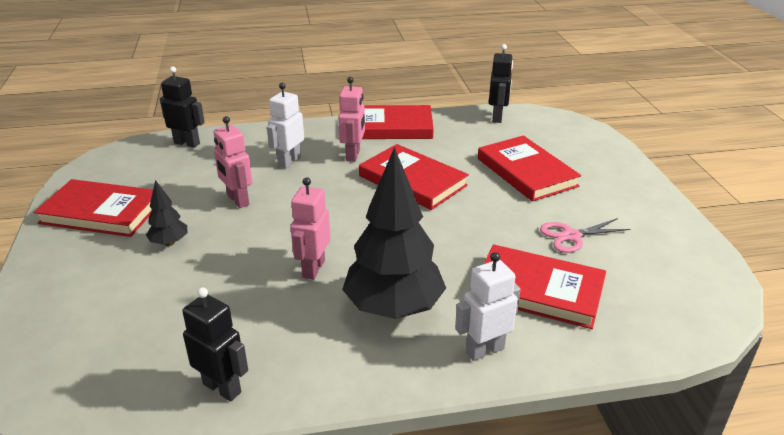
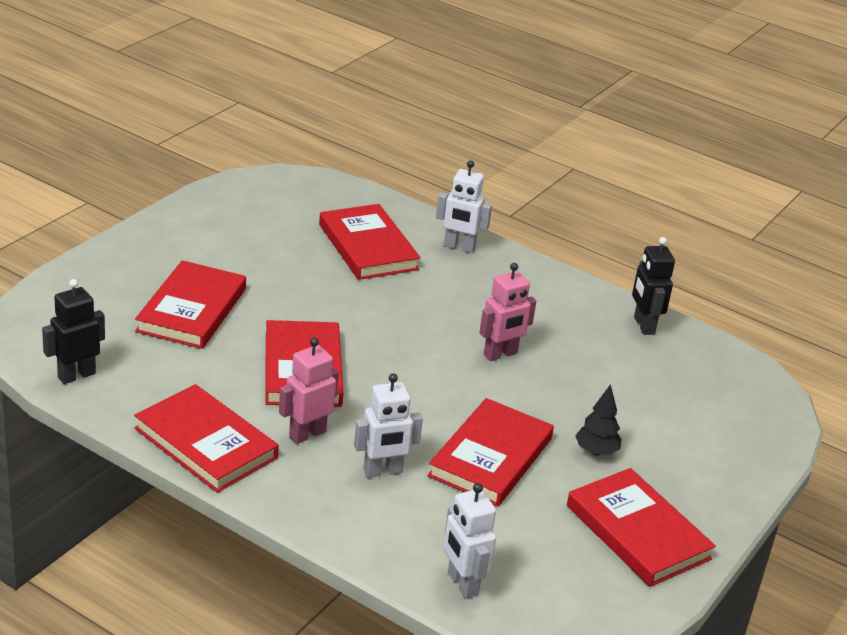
camera: 140 degrees left, 0 degrees up
(187, 143) = (462, 584): black robot -> white robot
(238, 200) = (490, 457): pink robot -> red book
(394, 308) = (480, 297): black tree -> none
(571, 236) = (274, 254): pink scissors -> none

